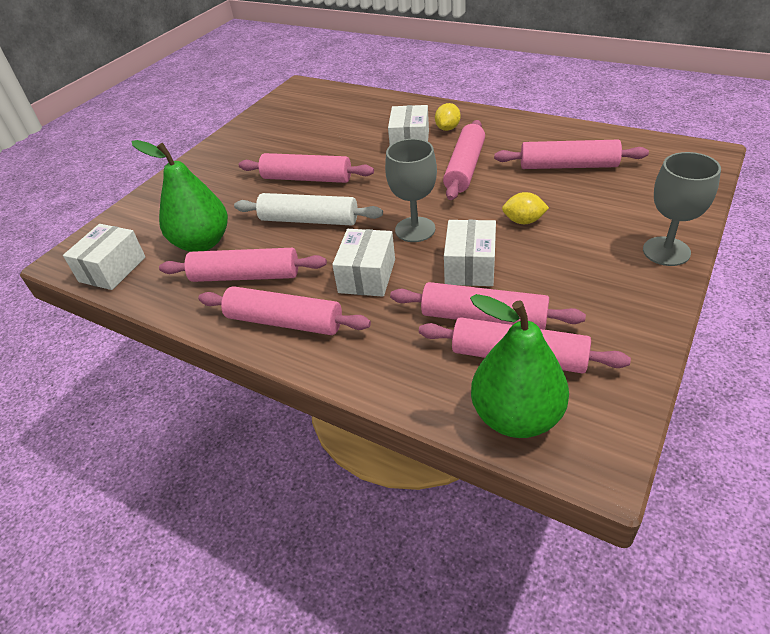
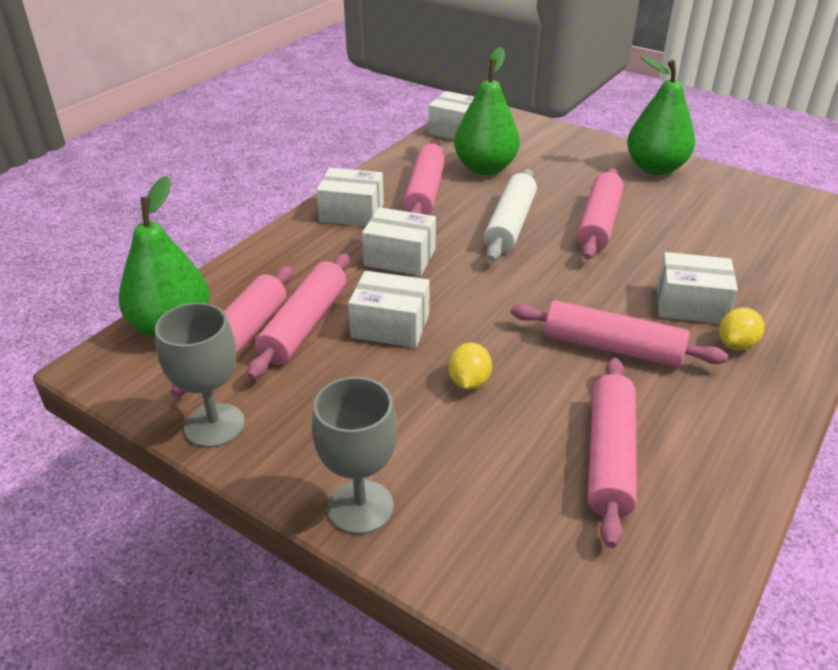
camera: 90 degrees right, 5 degrees down
(220, 156) = (655, 168): none -> green pear
(285, 321) = (352, 213): pink rolling pin -> white box
(415, 229) = (473, 293): grey goblet -> grey goblet (214, 425)
(448, 128) = (736, 344): yellow lemon -> yellow lemon turned 75 degrees counterclockwise

